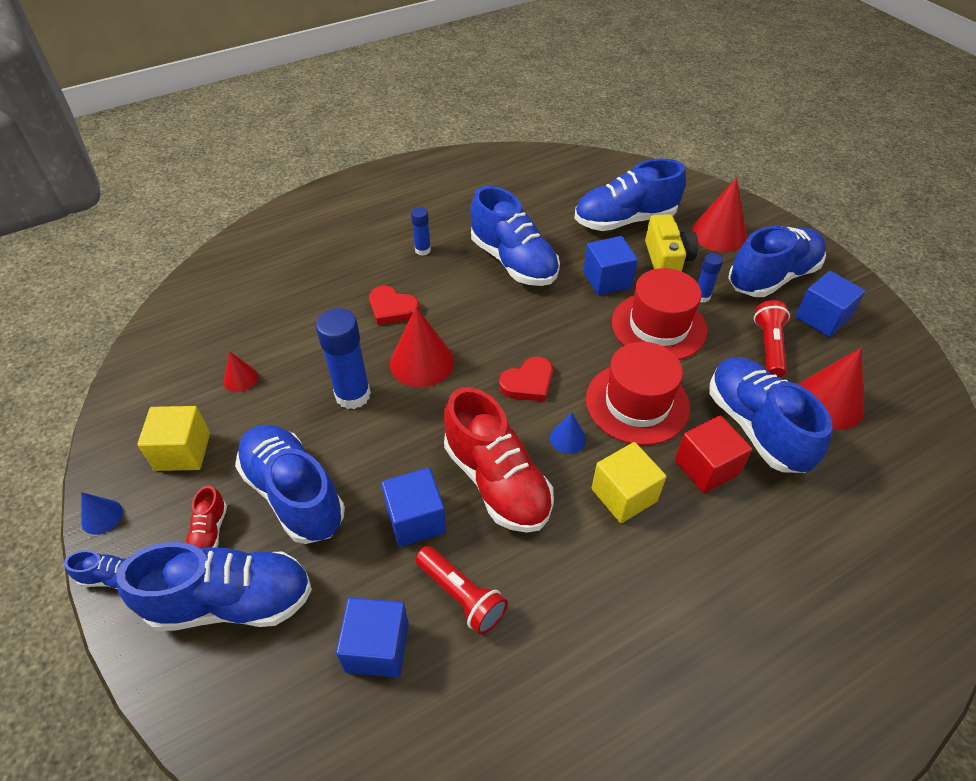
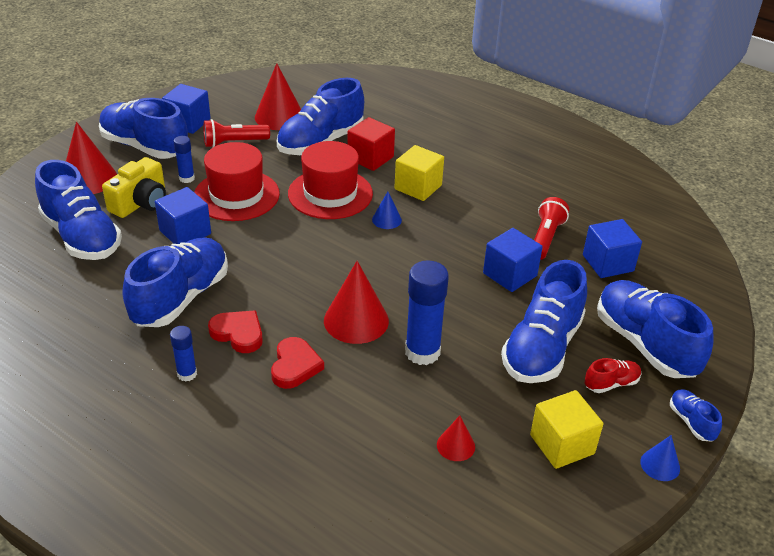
camera: 115 degrees left, 10 degrees down
(497, 481) = (449, 244): red shoe -> none
(528, 383) = (342, 251): red heart -> red heart (238, 333)
(667, 260) = (140, 203): yellow camera -> yellow camera turned 150 degrees clockwise

